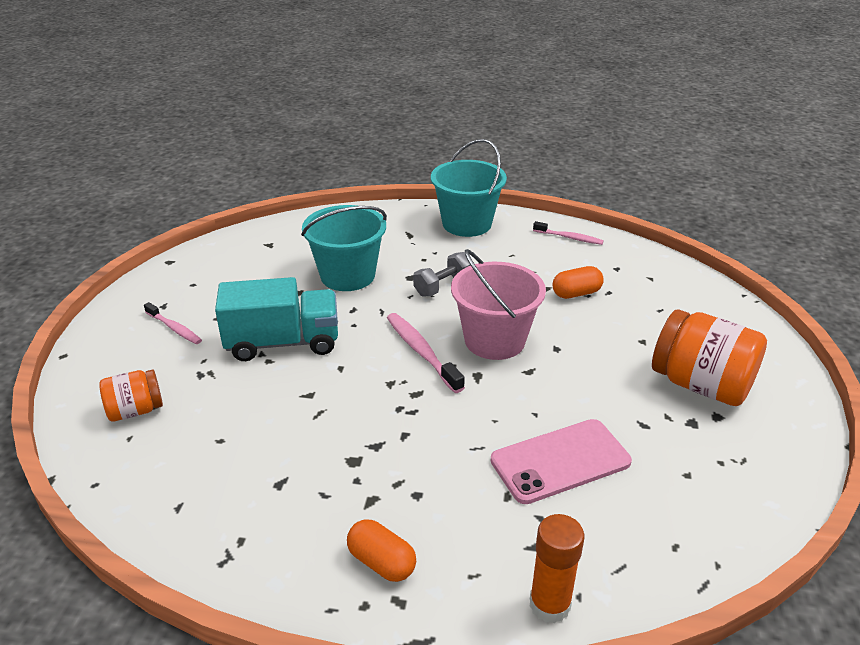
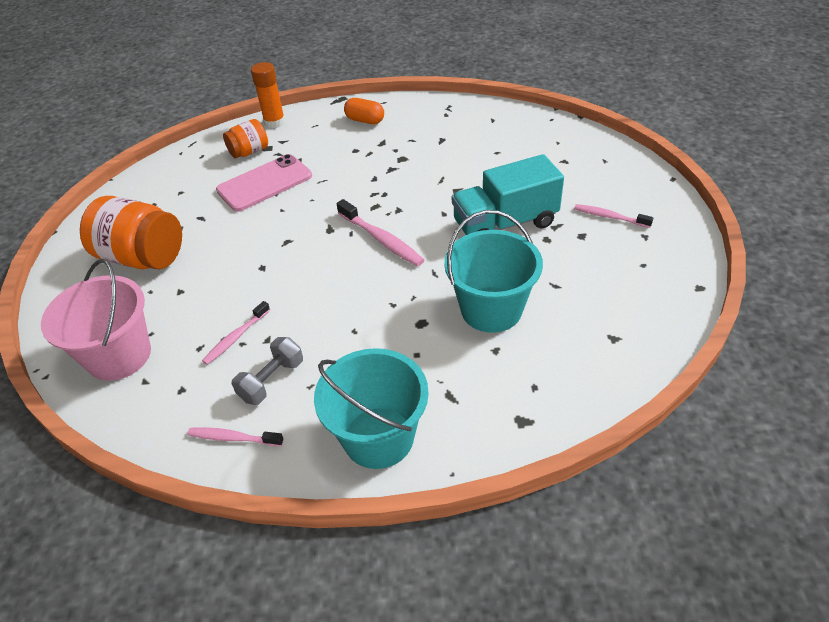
camera: 170 degrees right, 10 degrees up
(136, 410) = (571, 156): orange jar -> orange jar (249, 152)
(443, 286) = (382, 317): grey dumbbell -> grey dumbbell (271, 380)
(494, 340) = (318, 263): pink bucket -> pink bucket (119, 355)
(576, 293) = (236, 337): orange capsule -> pink toothbrush

